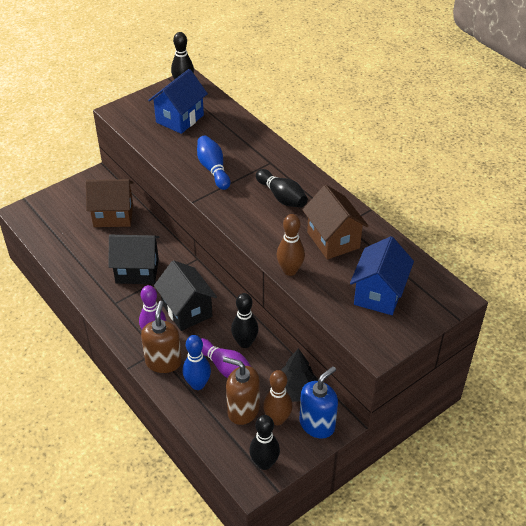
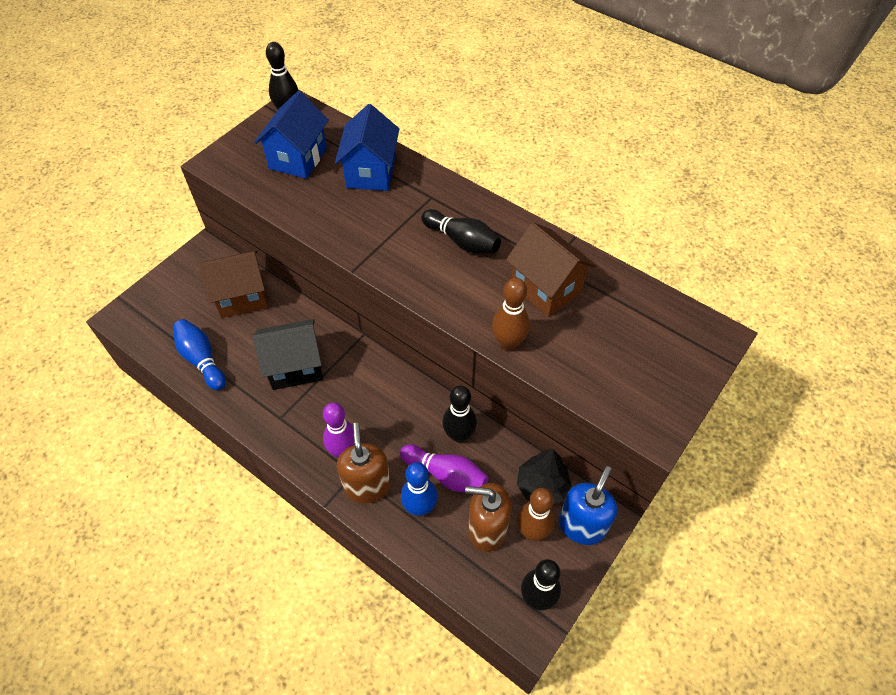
camera: 15 degrees left, 10 degrees up
(187, 310) = (374, 407): black house -> none
(213, 169) = (363, 220): blue bowling pin -> blue bowling pin (202, 359)
(378, 294) = (628, 351): blue house -> blue house (370, 172)

